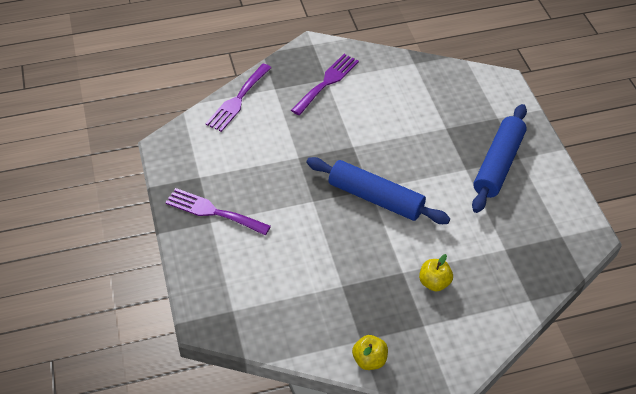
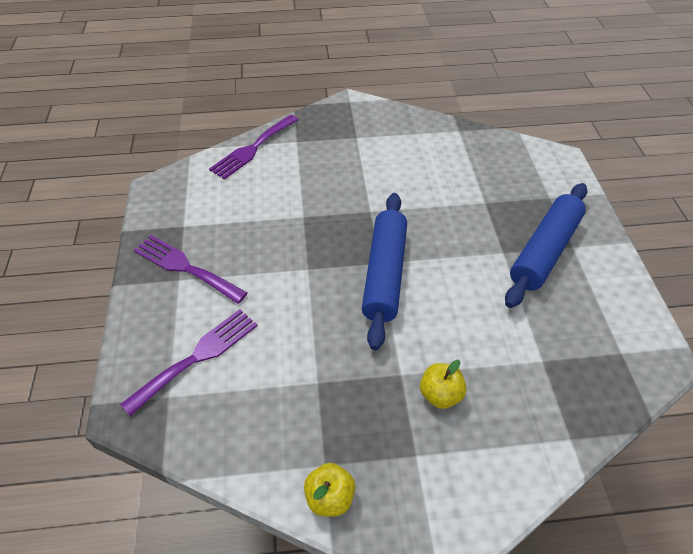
camera: 10 degrees right, 0 degrees up
(327, 82) = (356, 140): purple fork -> purple fork (197, 357)
(376, 198) = (385, 274): blue rolling pin -> blue rolling pin turned 60 degrees clockwise

